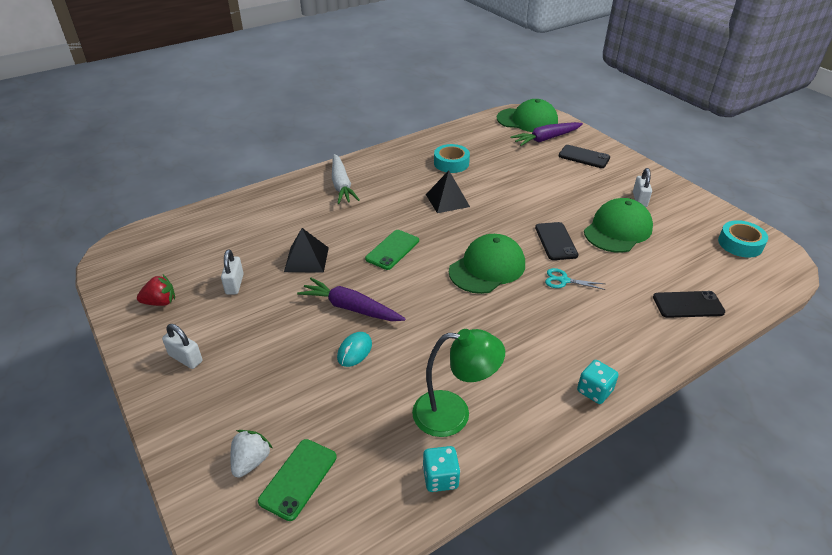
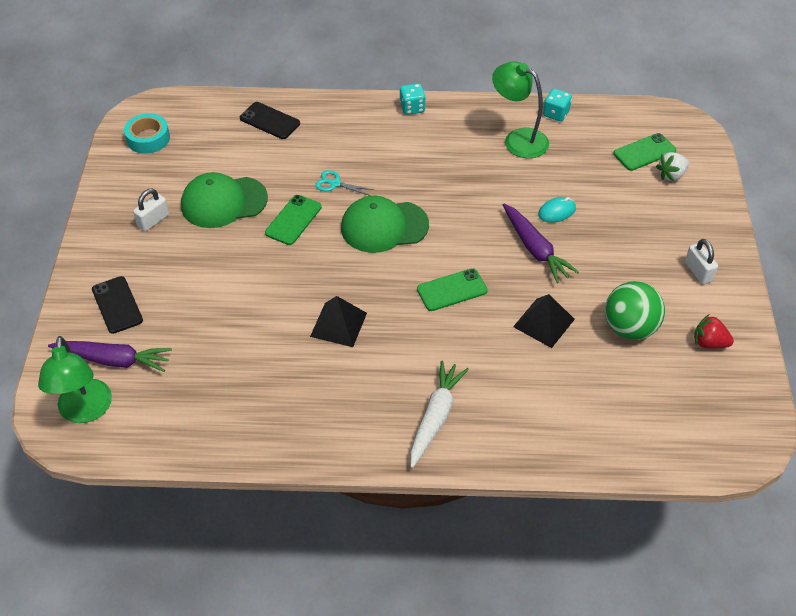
camera: 145 degrees left, 10 degrees up
(234, 284) = (629, 328): white padlock -> green ball
(451, 163) = (273, 382): turquoise tape -> none
(527, 120) = (85, 411): green cap -> green lamp
(556, 241) = (293, 220): black phone -> green phone
(563, 280) = (335, 183): turquoise scissors -> turquoise scissors turned 150 degrees clockwise

